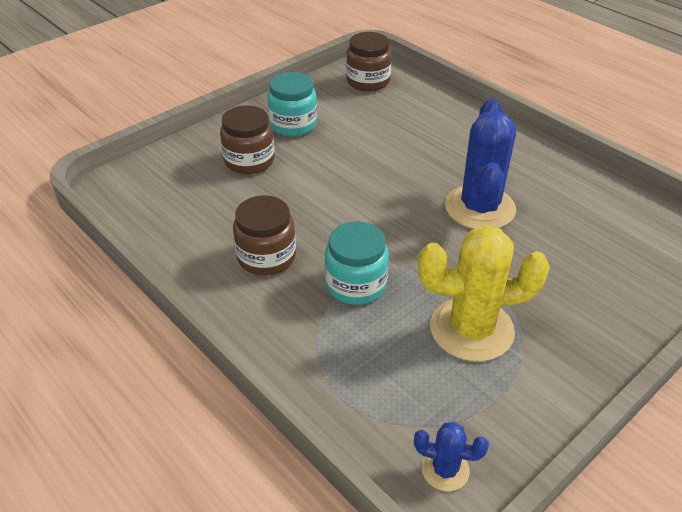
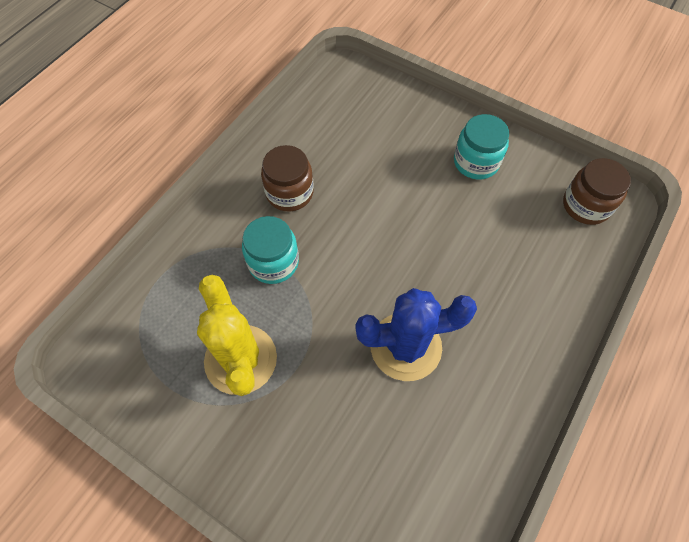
camera: 75 degrees right, 20 degrees up
(249, 161) = (407, 146): brown jar -> none
(445, 470) = (102, 358): blue cactus -> none

